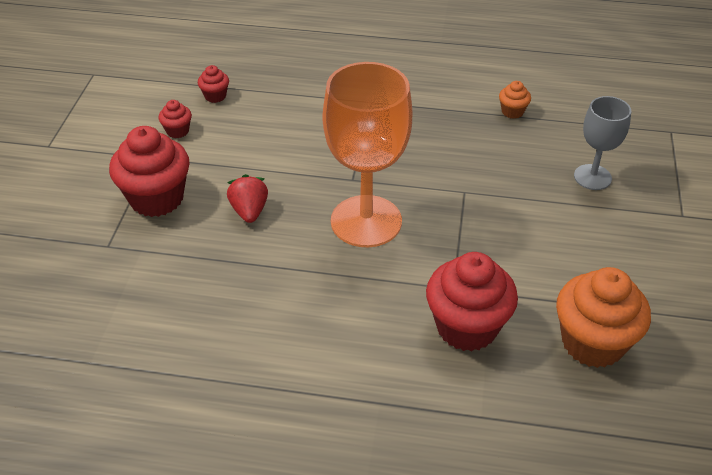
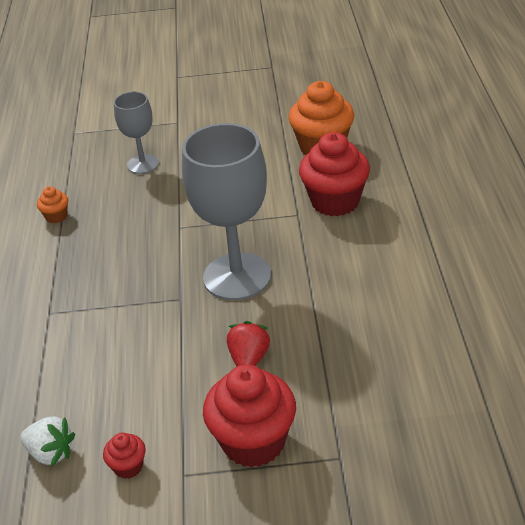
camera: 100 degrees left, 5 degrees down
(215, 96) = (51, 453): red cupcake -> white strawberry
(249, 211) = (249, 359): red strawberry -> red strawberry turned 120 degrees clockwise
(366, 221) = (237, 276): orange goblet -> grey goblet

